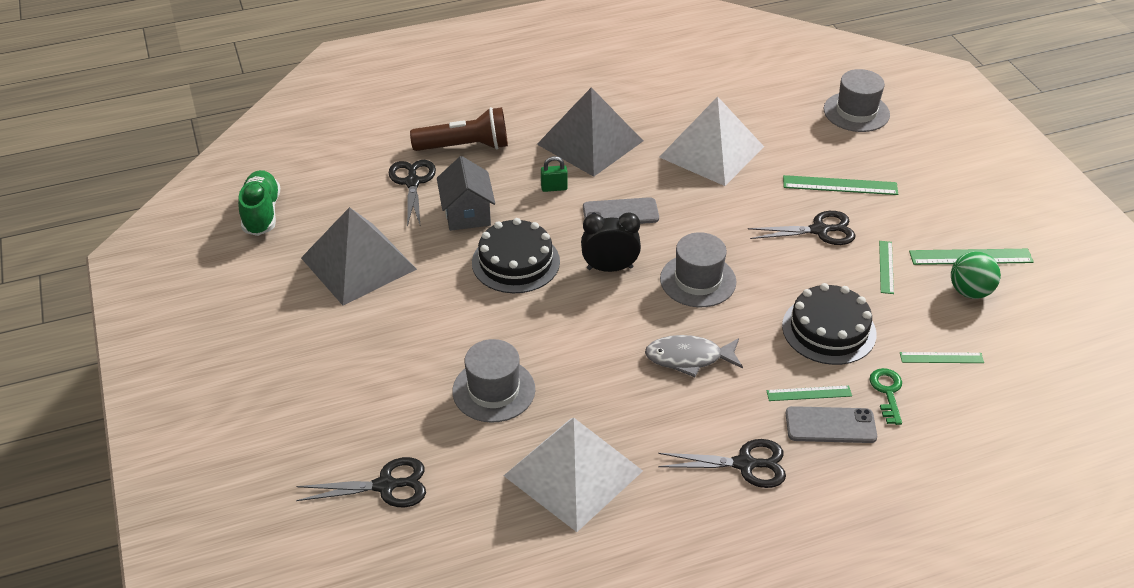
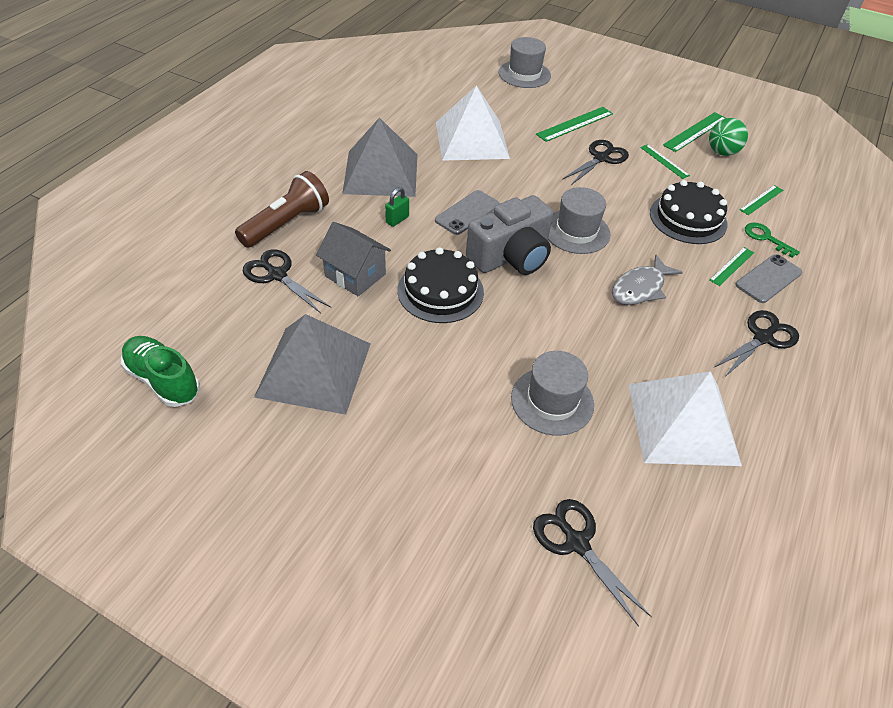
camera: 45 degrees left, 5 degrees up
(385, 486) = (576, 543): black scissors -> black scissors turned 75 degrees counterclockwise
(610, 268) = (511, 256): black clock -> grey camera

